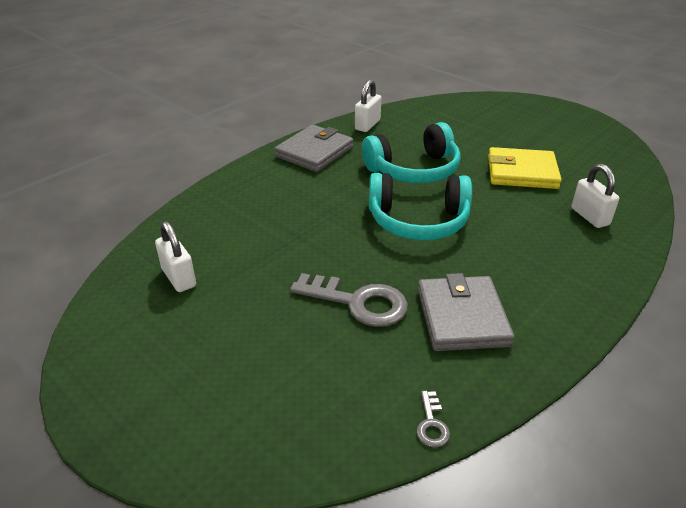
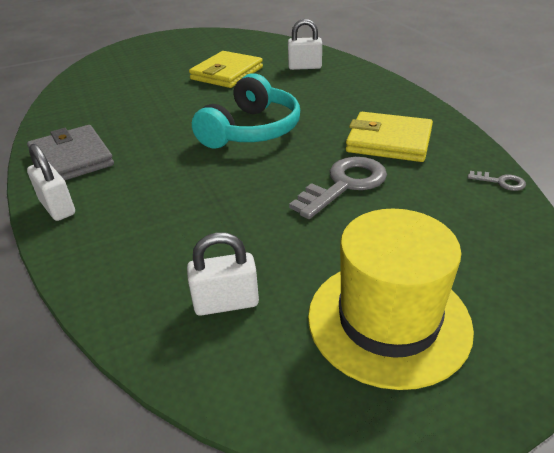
camera: 65 degrees left, 0 degrees up
(182, 366) = (388, 320): none -> yellow hat
(367, 125) = (62, 119): white padlock -> white padlock (57, 207)
(414, 170) = (171, 114): turquoise headphones -> none
(462, 317) = (389, 141): grey wallet -> yellow wallet

